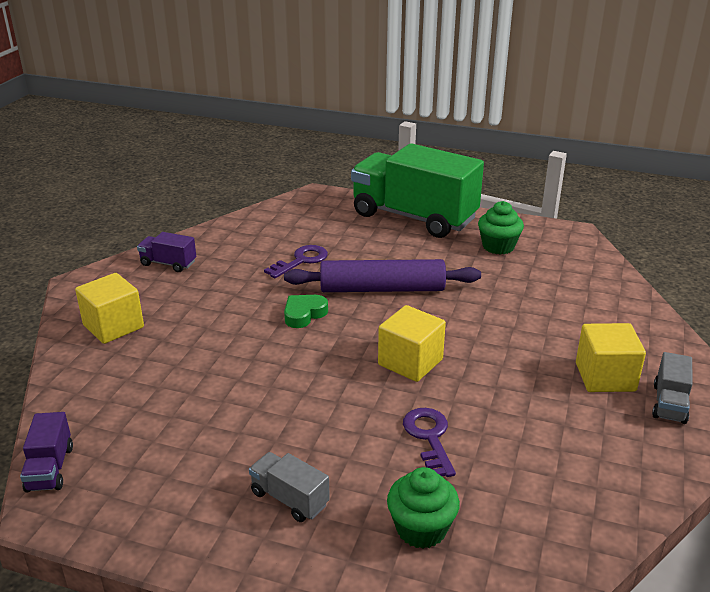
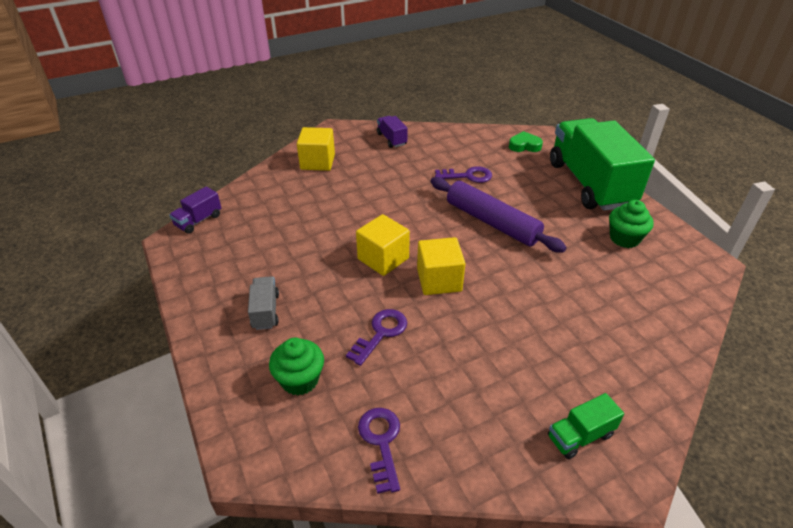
camera: 45 degrees right, 10 degrees up
(304, 314) = (421, 211): green heart -> green heart (524, 146)
(562, 519) = (381, 442): none -> purple key
(605, 377) = (559, 381): yellow cube -> yellow cube (383, 259)
(669, 403) = (580, 436): grey truck -> green truck

